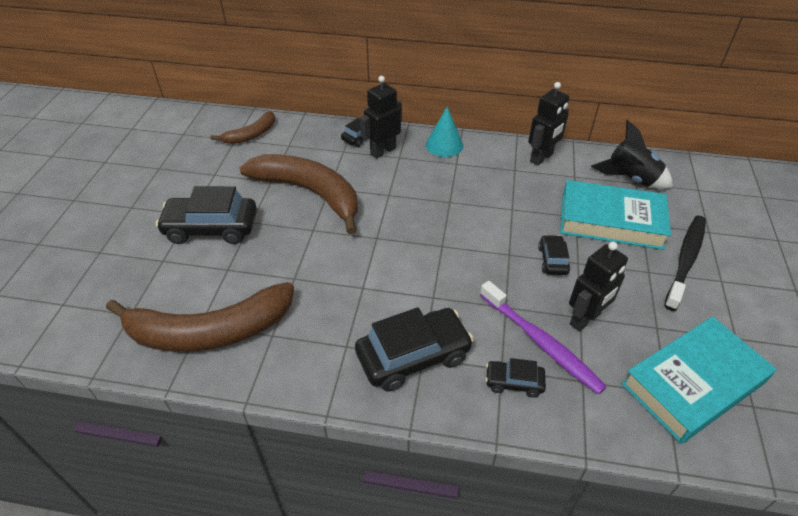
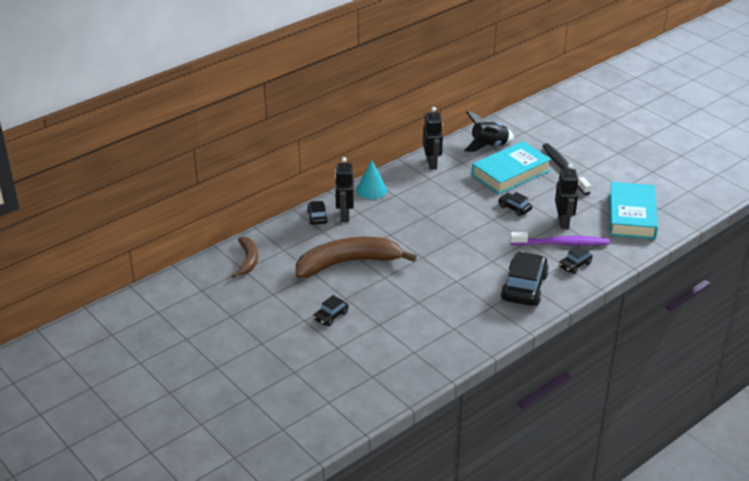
camera: 50 degrees left, 10 degrees down
(209, 331) = (423, 350): brown banana -> none
(211, 228) = (331, 316): black car -> black car, size x0.51

